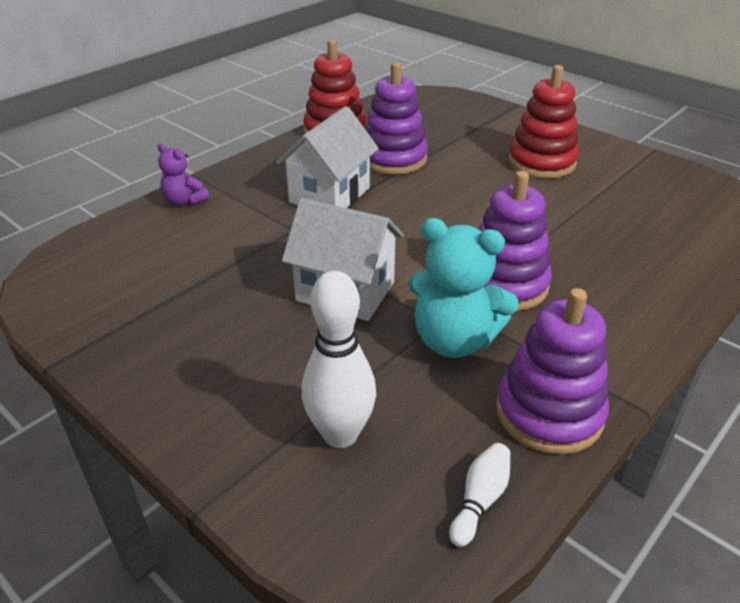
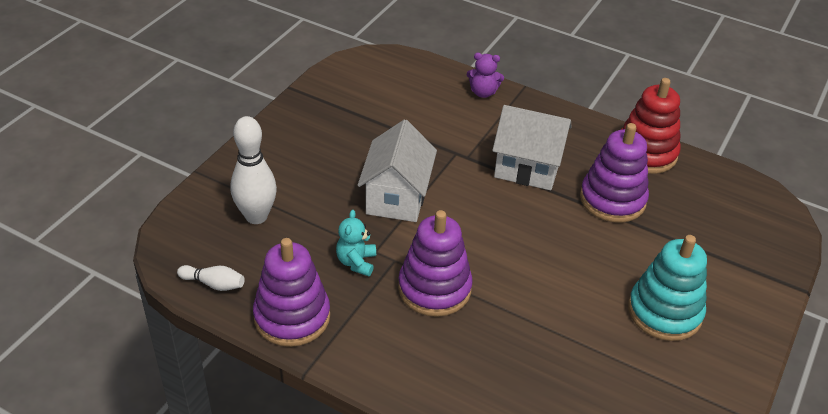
camera: 75 degrees right, 5 degrees up
(184, 201) = (483, 92): purple teddy bear -> purple teddy bear turned 105 degrees counterclockwise
(454, 340) = (356, 262): turquoise teddy bear -> turquoise teddy bear, size x0.55
(541, 162) = (664, 312): red stacking toy -> turquoise stacking toy

